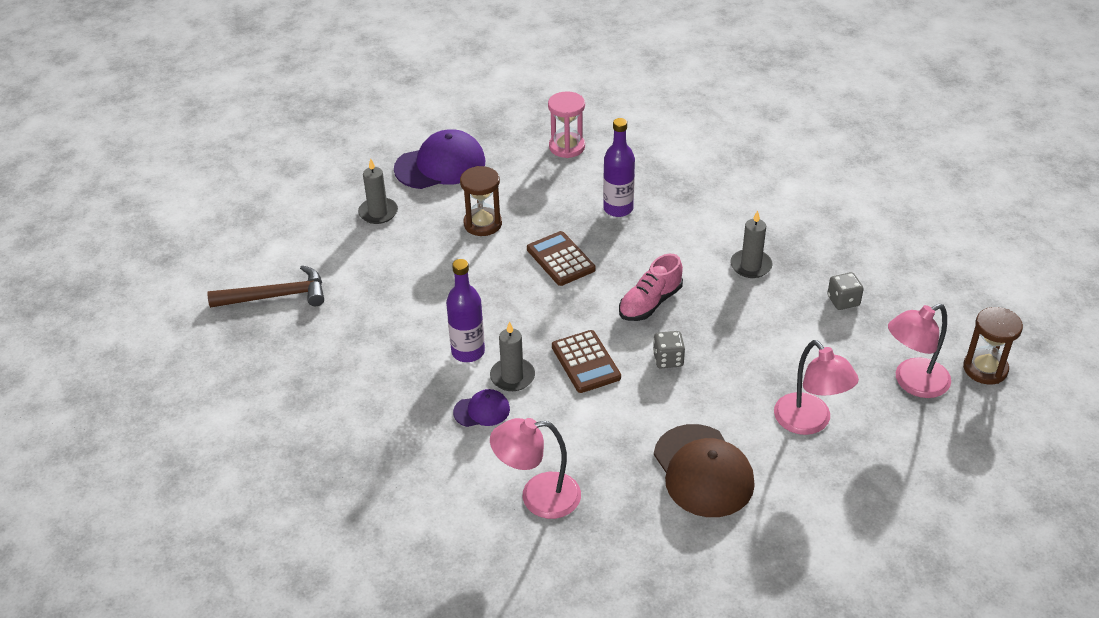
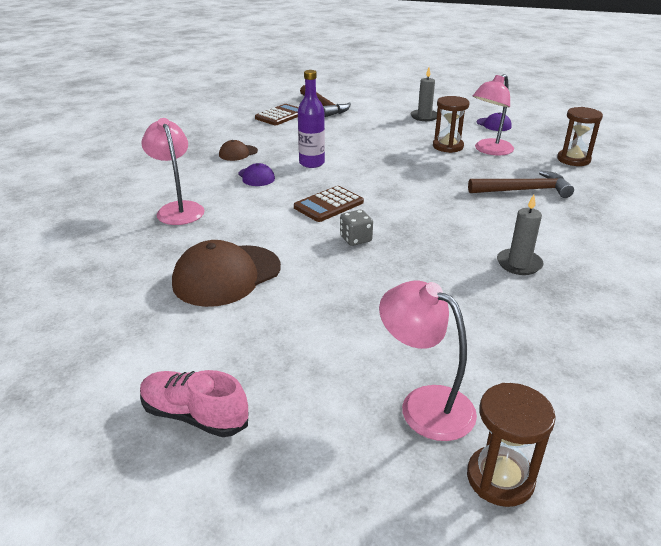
camera: 70 degrees right, 10 degrees down
(396, 417) = (238, 153): none -> brown cap
(440, 165) = (494, 124): purple cap -> purple cap, size x0.51
(512, 377) = (296, 181): grey candle -> none
(561, 259) = (437, 178): brown calculator -> brown calculator (280, 116)
(567, 147) = (573, 160): pink hourglass -> brown hourglass
(618, 208) = (524, 190): purple bottle -> brown hammer
(650, 303) = (419, 221): pink shoe -> pink shoe (194, 415)
(809, 422) = (316, 329): pink lamp -> pink lamp (489, 150)
(843, 301) = (522, 330): grey dice -> none

